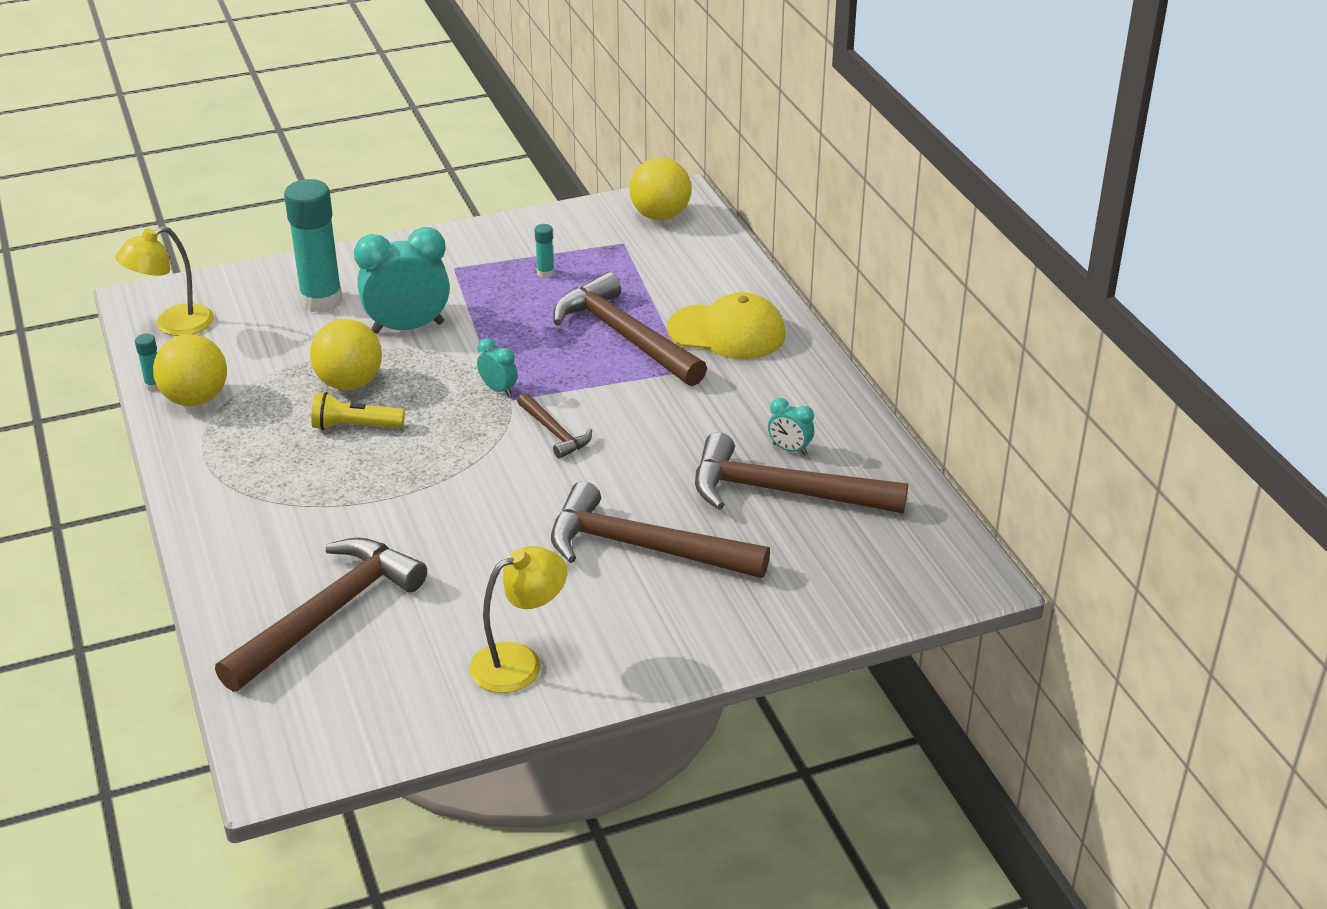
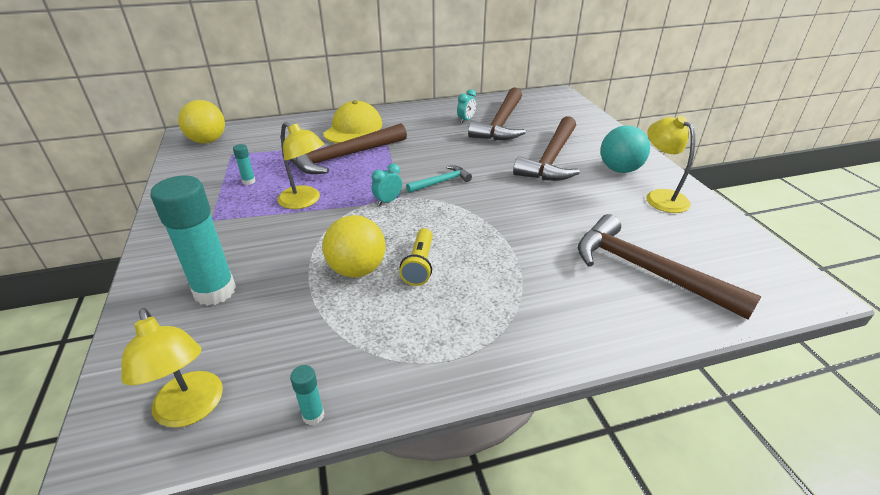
camera: 85 degrees left, 0 degrees up
(195, 399) = (351, 374): yellow ball -> none
(408, 328) = (288, 241): turquoise clock -> none
(497, 324) = (305, 201): none -> yellow lamp
(554, 432) = (441, 182): brown hammer -> turquoise hammer
(611, 627) = (619, 170): none -> turquoise ball

